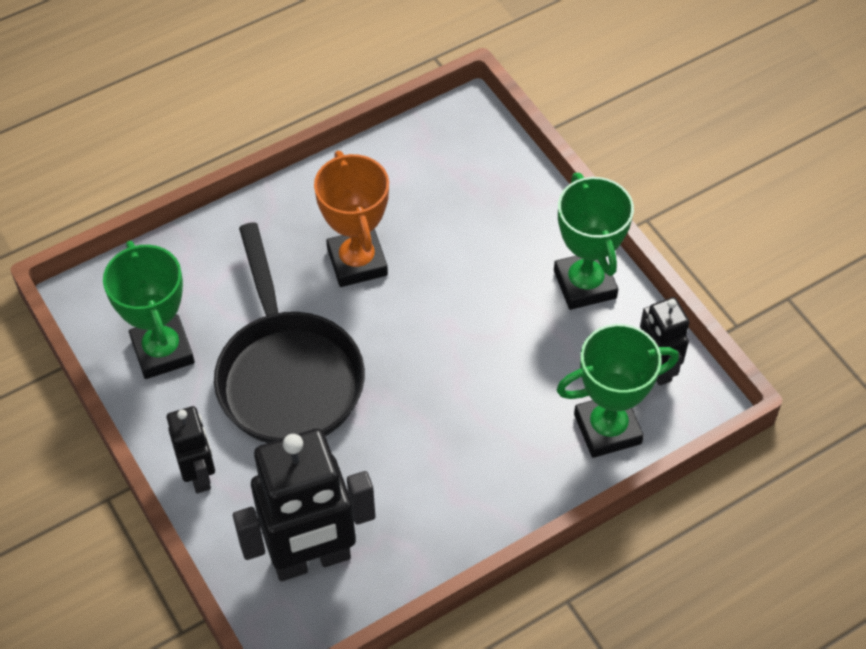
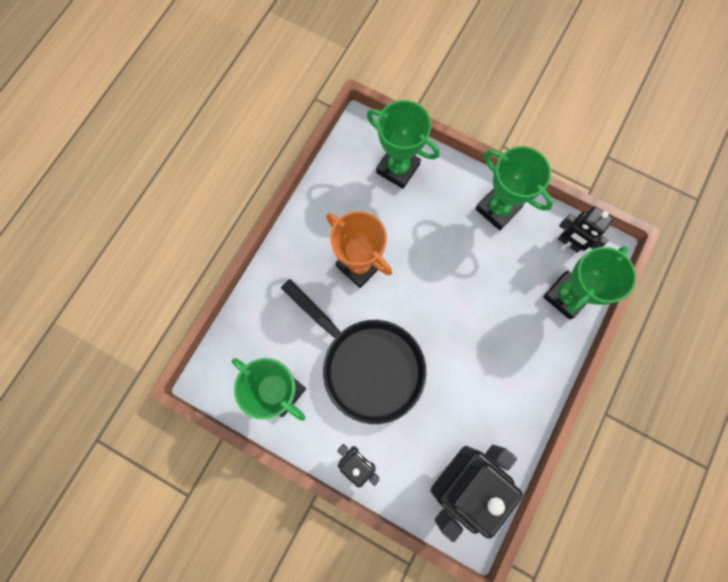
camera: 30 degrees left, 20 degrees up
(484, 178) = (398, 168): none -> green trophy

